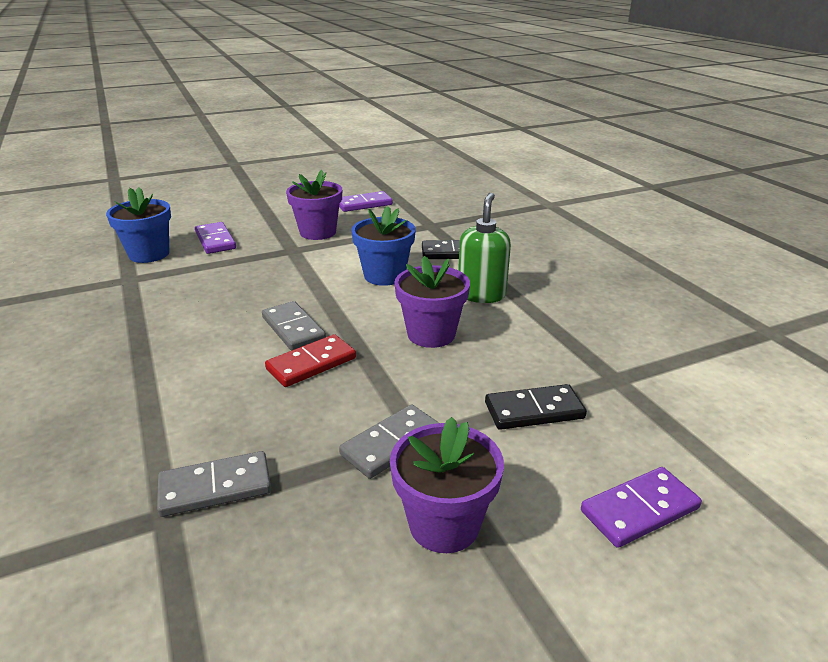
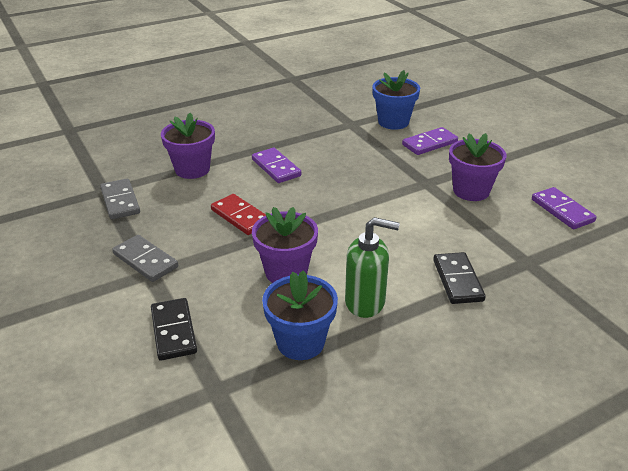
camera: 85 degrees right, 5 degrees up
(293, 329) = (288, 202): grey domino -> none
(384, 276) = (389, 238): blue flower pot -> blue flower pot (300, 342)
(444, 524) = (68, 286): purple flower pot -> purple flower pot (192, 169)
(639, 510) = (53, 380): purple domino -> purple domino (276, 168)

